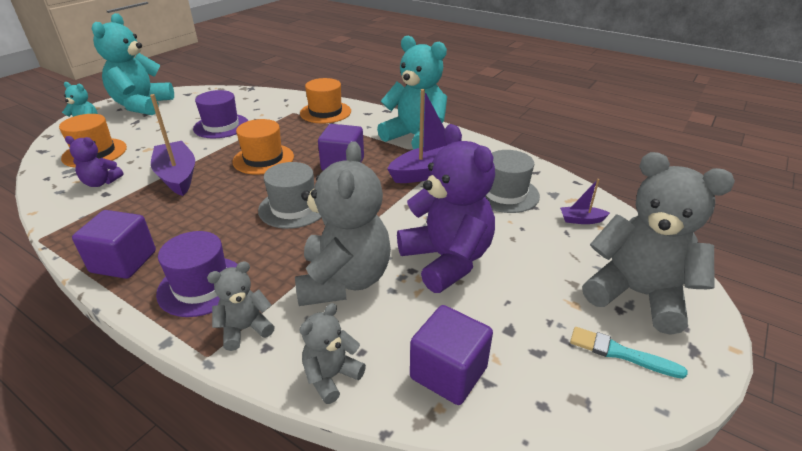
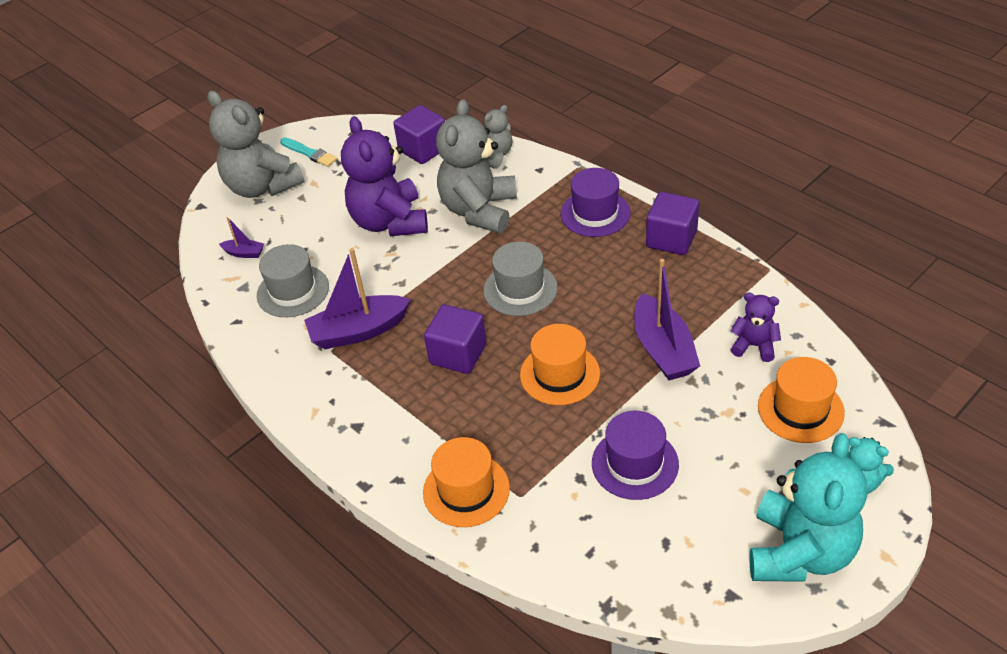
camera: 165 degrees left, 10 degrees up
(245, 329) = (555, 181): grey teddy bear -> none
(416, 137) = (346, 404): turquoise teddy bear -> none

